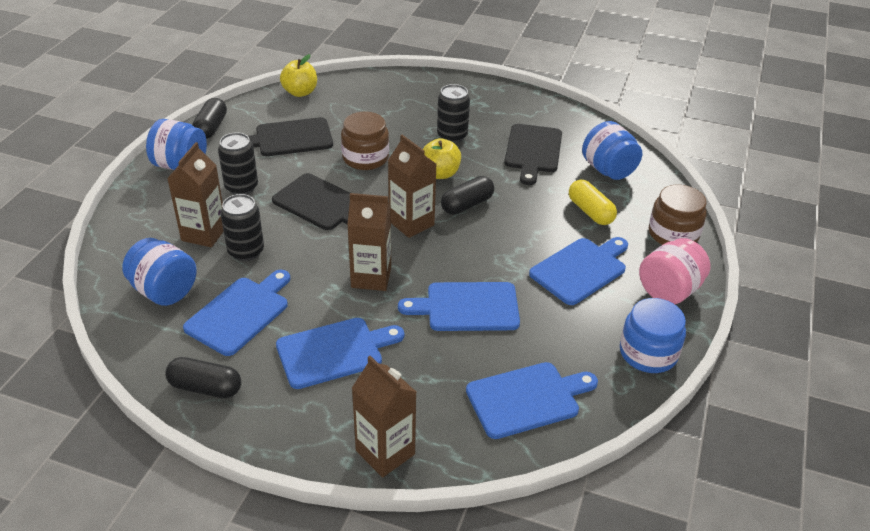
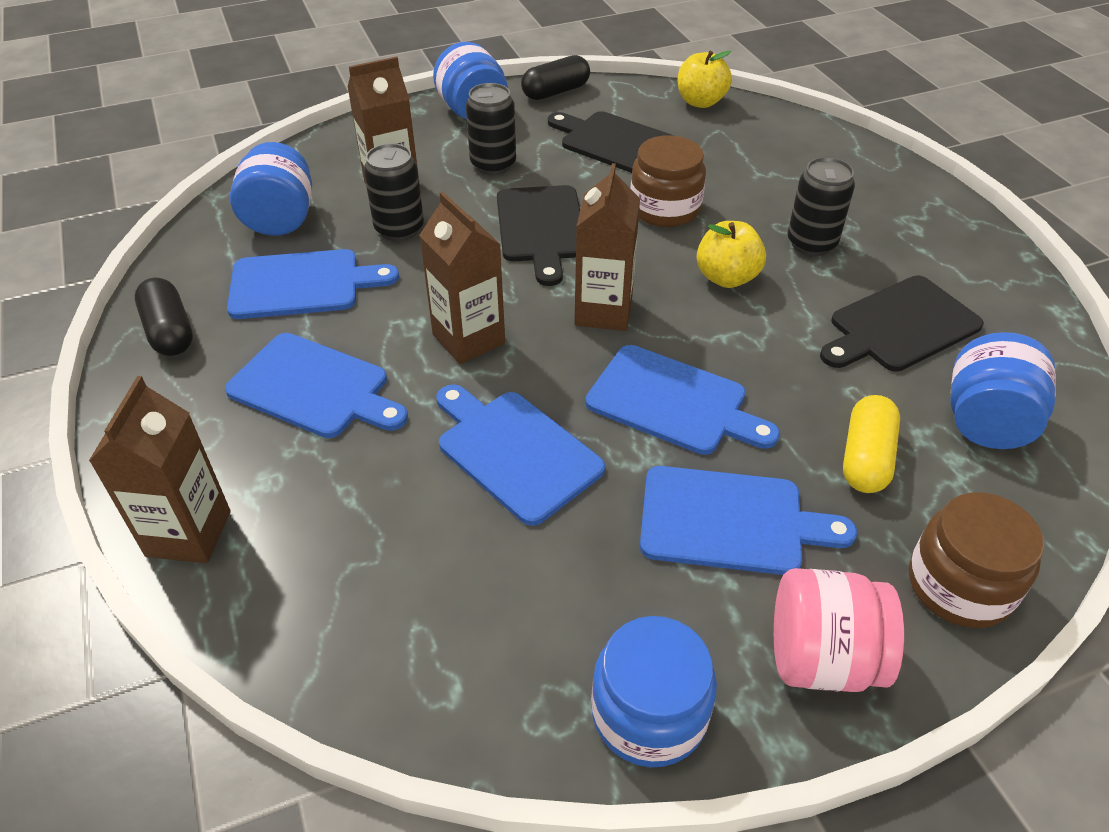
camera: 50 degrees right, 5 degrees up
(467, 204) = (703, 334): black capsule -> none
(527, 399) = (406, 619): blue cutting board -> blue cutting board (672, 402)

